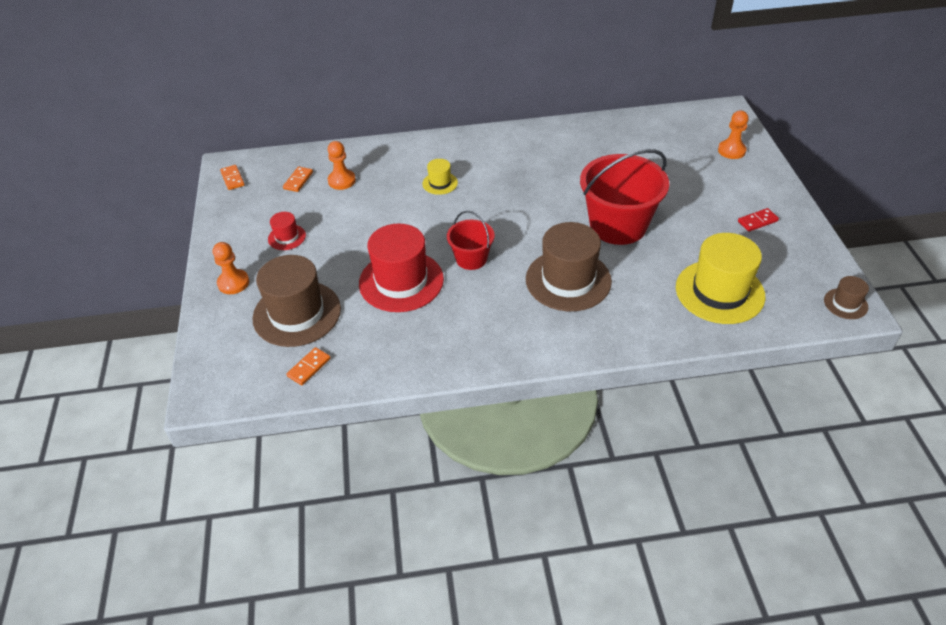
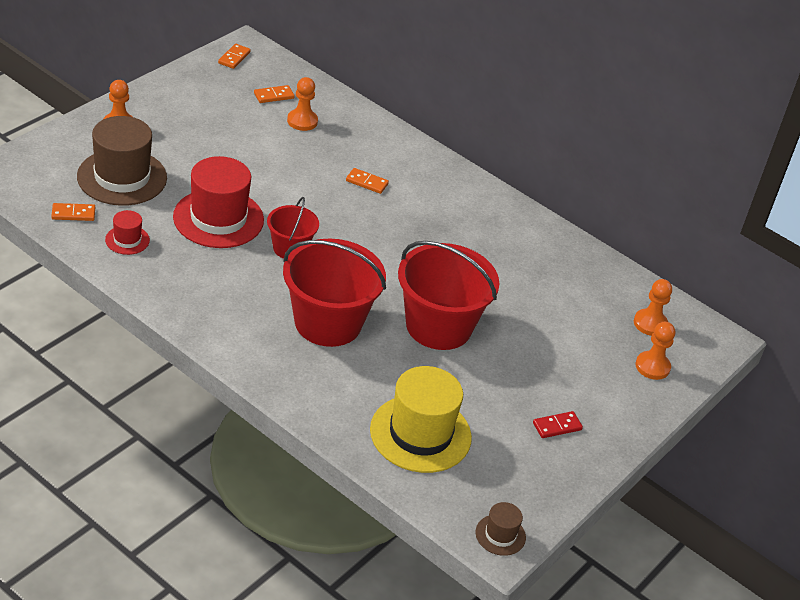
camera: 40 degrees right, 5 degrees down
(287, 237) = (199, 126): red hat -> red hat (127, 240)
(440, 183) = (366, 182): yellow hat -> orange domino
(568, 280) = (328, 322): brown hat -> red bucket
(691, 131) = (650, 324): none -> orange pawn
(757, 221) = (557, 426): red domino -> red domino turned 45 degrees counterclockwise

